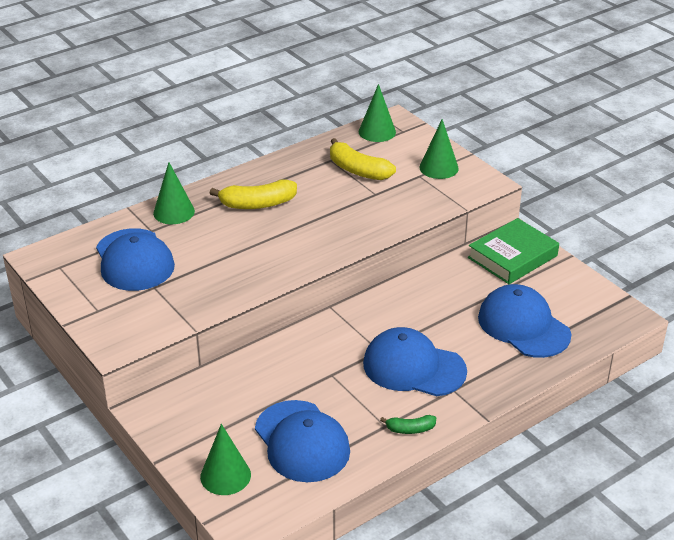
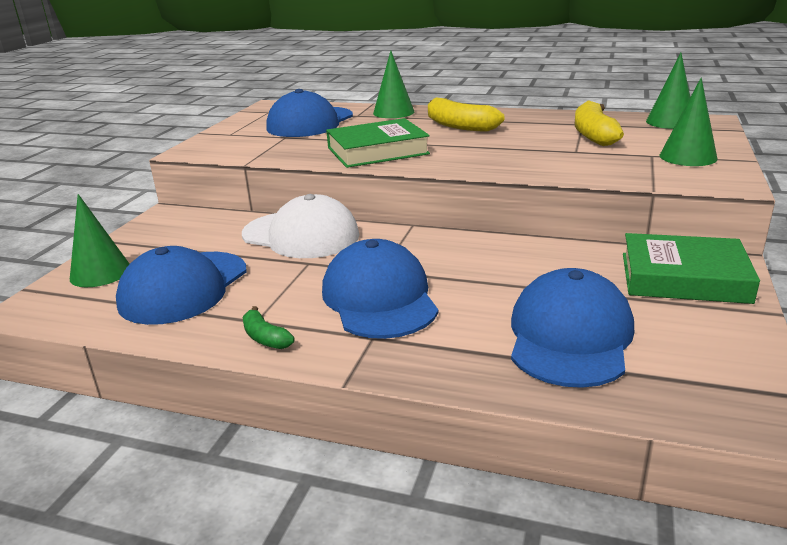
camera: 55 degrees right, 10 degrees down
(258, 262) = (377, 151): none -> green book
(283, 360) = (301, 235): none -> white cap

